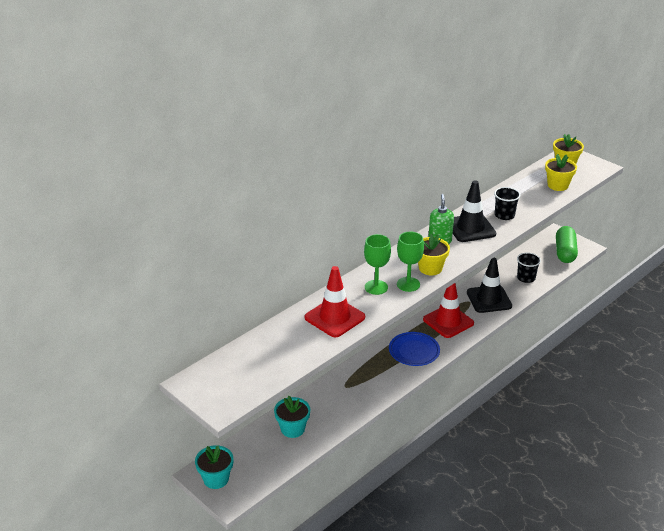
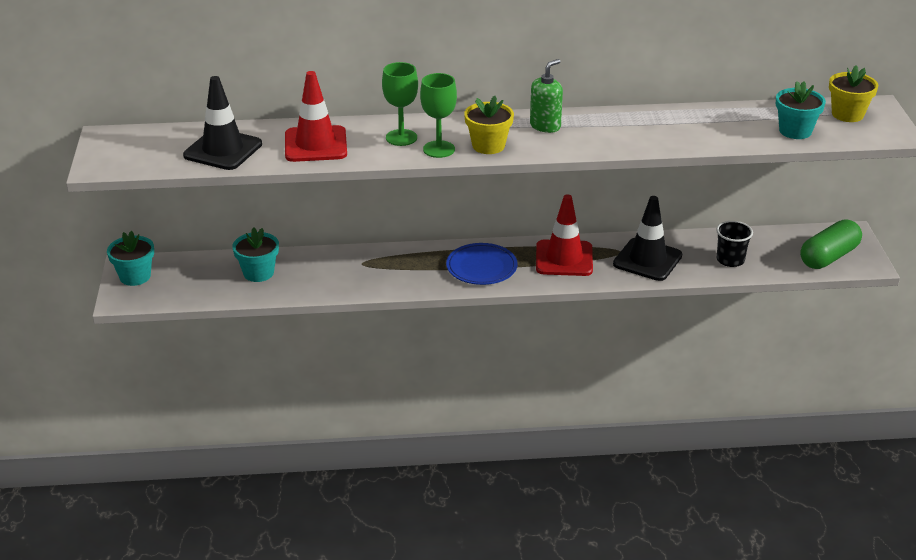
camera: 40 degrees right, 0 degrees up
(470, 228) = (602, 129): black traffic cone -> black traffic cone (223, 150)
(504, 215) = (667, 133): black cup -> none
(558, 185) = (795, 131): yellow flower pot -> turquoise flower pot

